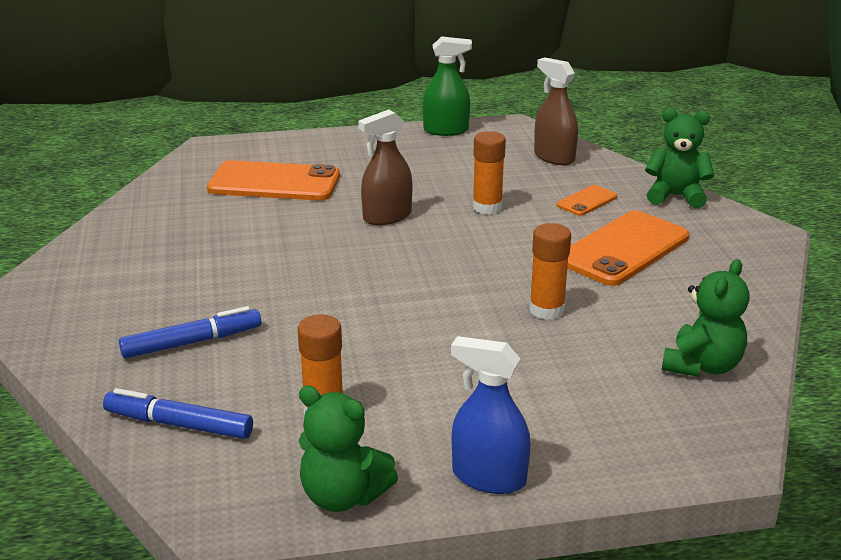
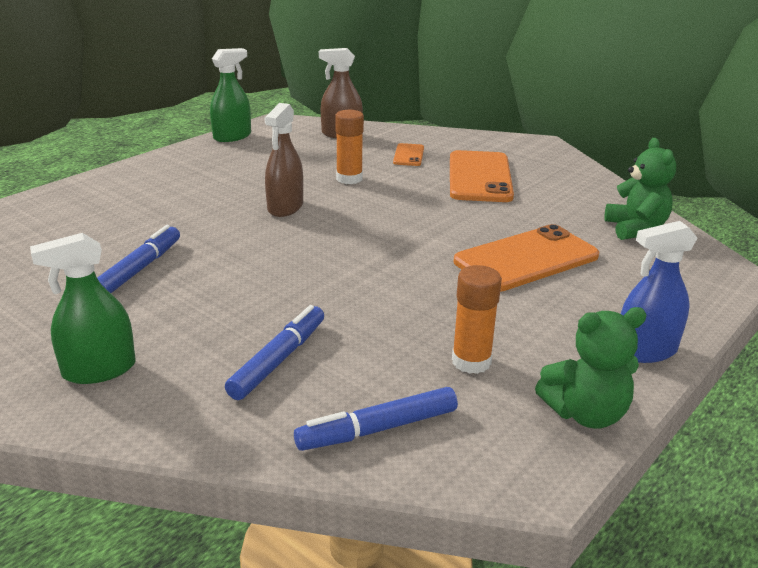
camera: 40 degrees left, 0 degrees up
(78, 297) = (99, 370): none -> green spray bottle
(204, 231) = (140, 269): none -> blue marker
(274, 182) = (145, 211): orange phone -> orange phone (526, 259)
(546, 310) = (498, 230): orange glue stick -> none
(675, 196) = (456, 137): green teddy bear -> none

